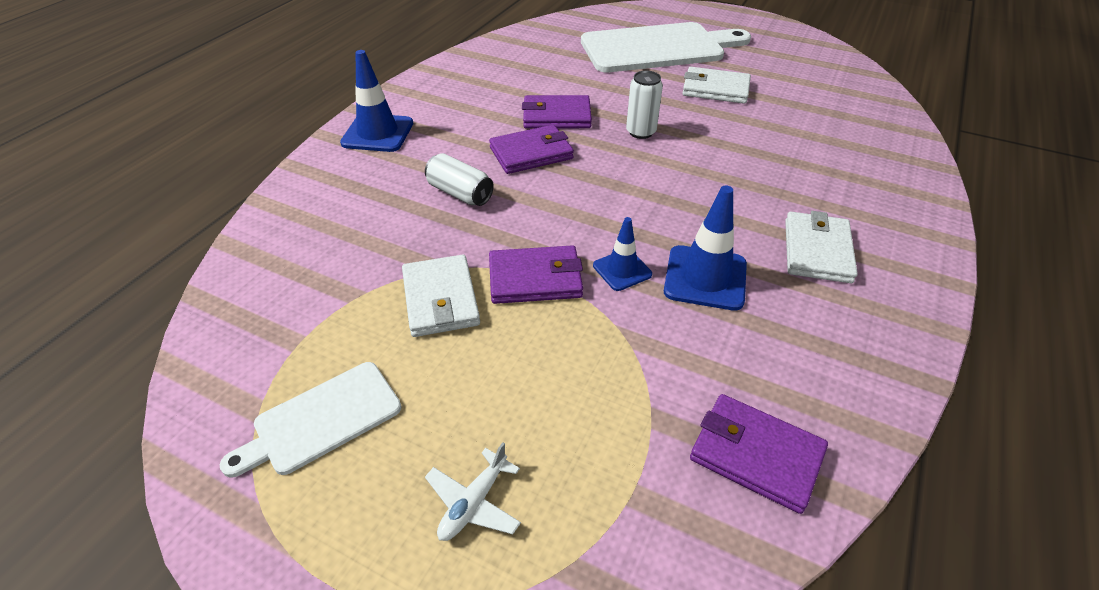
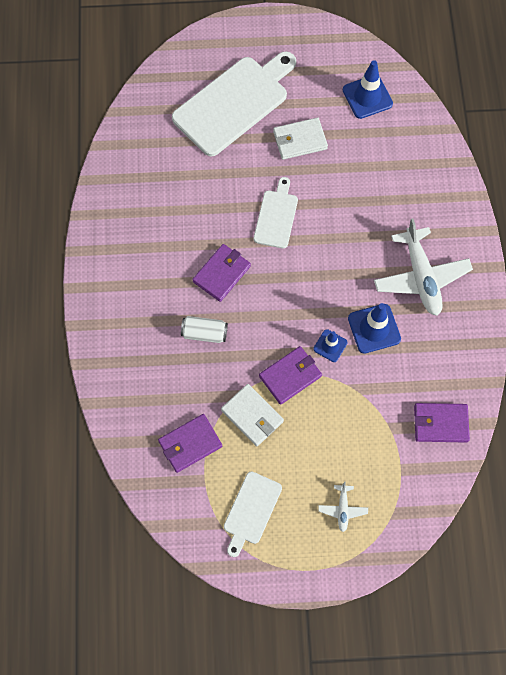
camera: 30 degrees left, 25 degrees up
(378, 133) = (109, 305): blue traffic cone -> blue traffic cone (367, 97)
(556, 116) = (213, 226): purple wallet -> purple wallet (190, 444)
(640, 132) = (276, 216): white can -> white cutting board
(817, 250) = (421, 277): white wallet -> white plane

